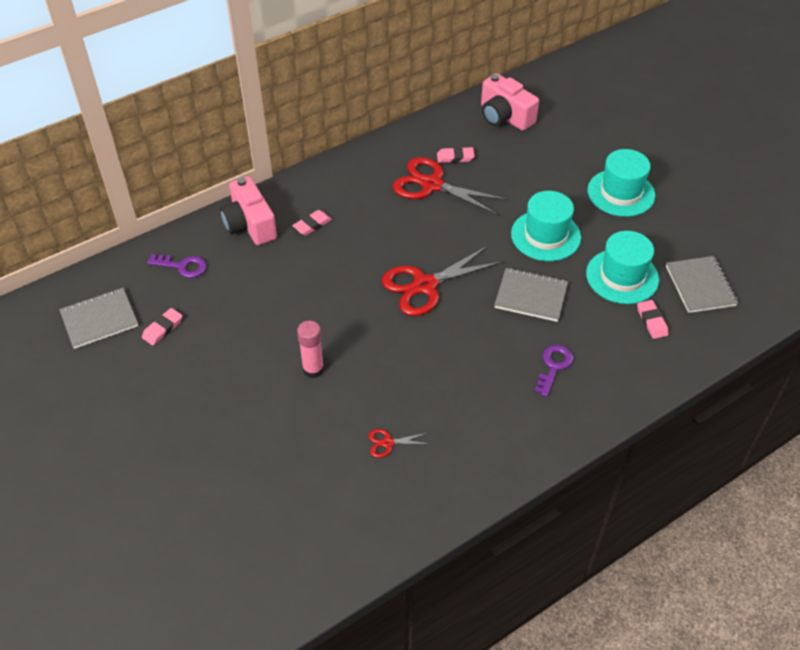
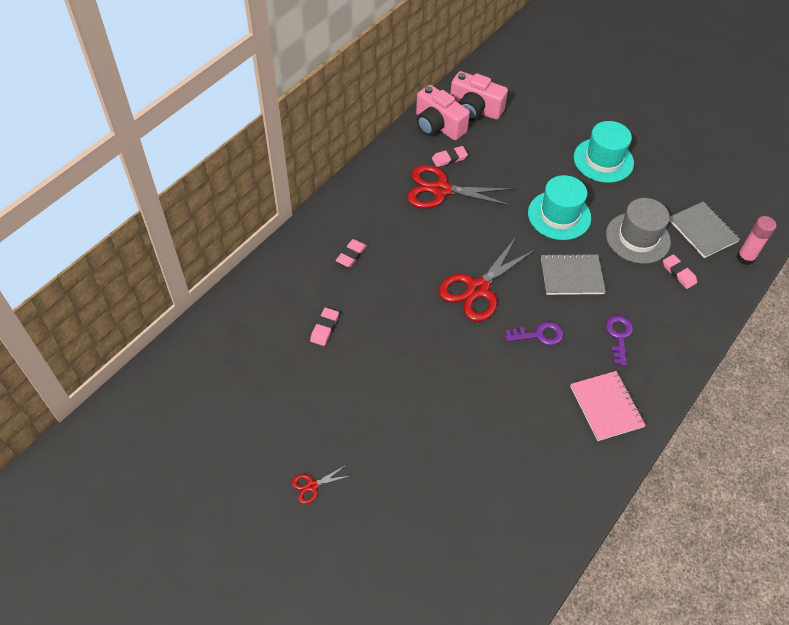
camera: 20 degrees left, 5 degrees up
(99, 319) = (193, 402): grey notebook -> none
(162, 329) = (259, 395): pink eraser -> pink eraser (324, 328)
(182, 266) = (248, 327): purple key -> purple key (539, 335)
(250, 224) = (293, 269): pink camera -> pink camera (438, 126)
(313, 369) = (416, 396): pink glue stick -> pink glue stick (745, 258)
(388, 443) = (513, 448): red scissors -> red scissors (312, 486)
(506, 430) = (606, 406): none -> pink notebook
(622, 276) = (637, 238): turquoise hat -> grey hat

